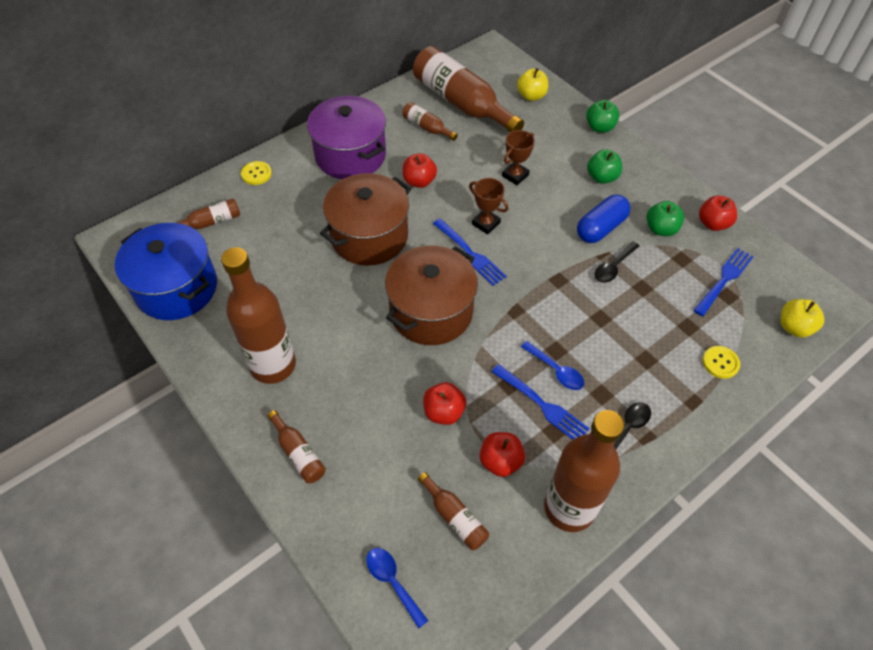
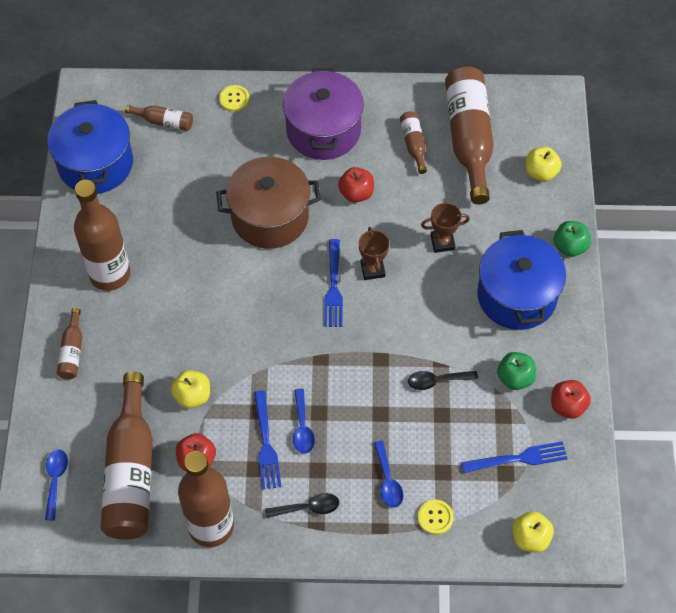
camera: 40 degrees right, 5 degrees up
(431, 312) = (257, 314): brown pot -> none
(443, 412) = (192, 396): red apple -> yellow apple
(455, 517) = (131, 472): brown bottle -> brown bottle, size x2.17
(600, 228) = (464, 340): blue capsule -> none
(602, 177) = (517, 296): green apple -> blue pot
(659, 362) = (388, 480): none -> blue spoon

